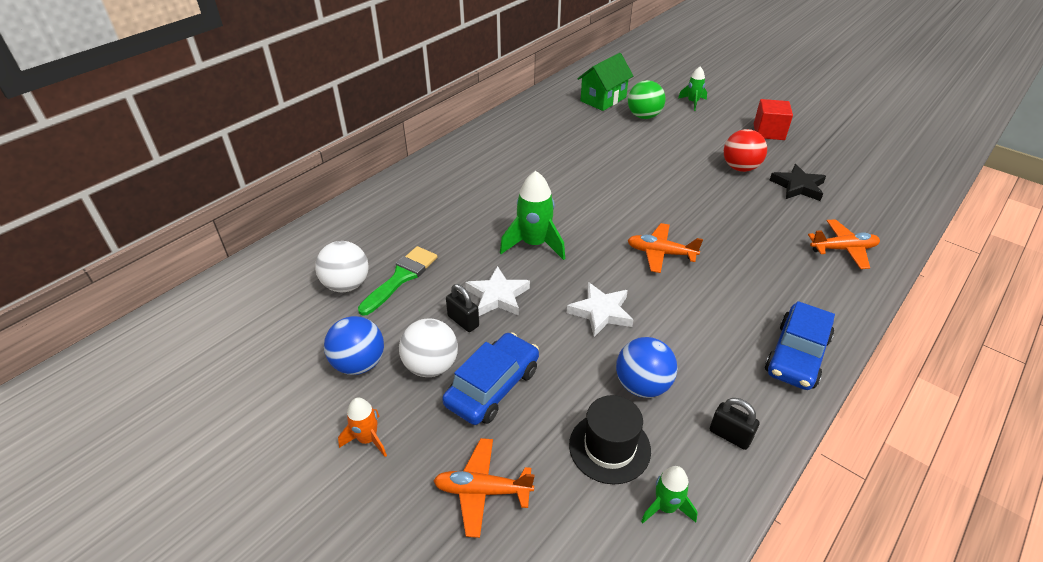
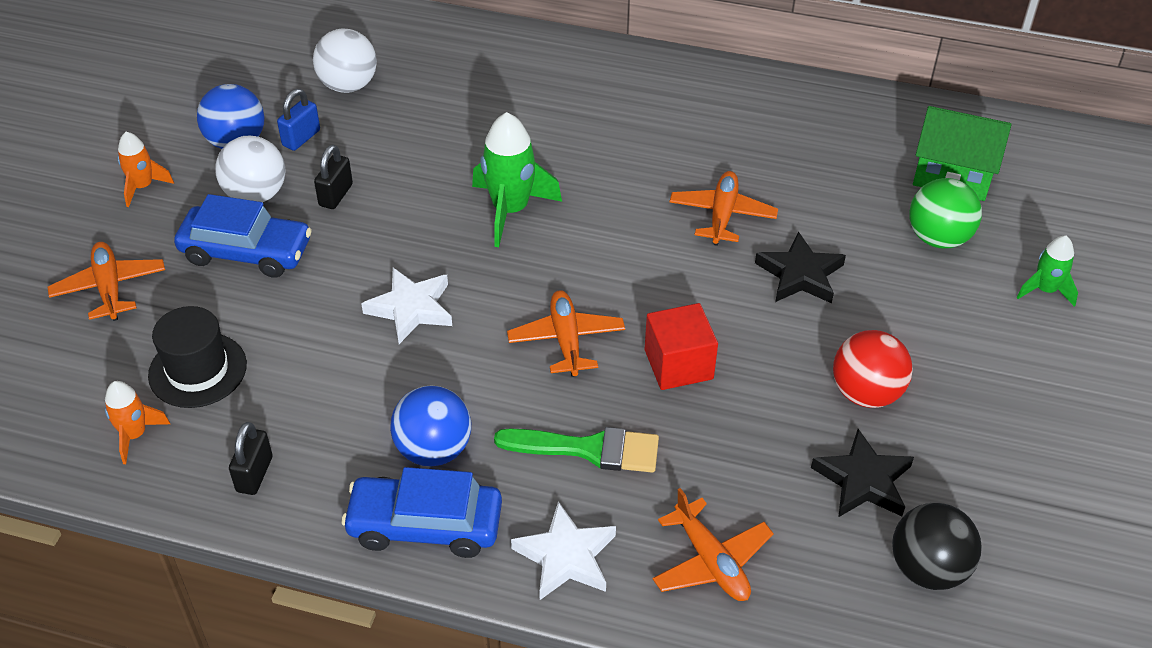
camera: 65 degrees right, 5 degrees up
(385, 324) = (301, 138): none -> blue padlock
(401, 277) = (383, 121): green brush -> green brush (589, 449)
(498, 296) = (392, 209): white star -> white star (566, 557)
(588, 170) = (722, 215): none -> orange plane
(642, 385) = (301, 377): blue ball -> blue ball (433, 449)
(648, 161) = (800, 274): none -> black star
(666, 507) = (134, 435): green rocket -> orange rocket
(768, 132) = (1026, 415): red cube -> red cube (678, 364)
(857, 186) = (928, 569): none -> black ball

